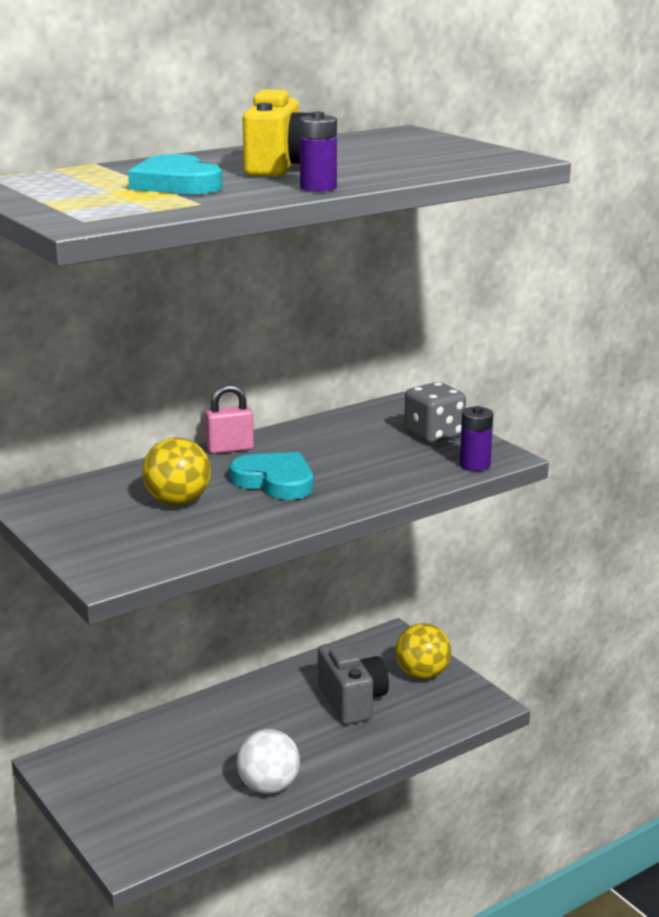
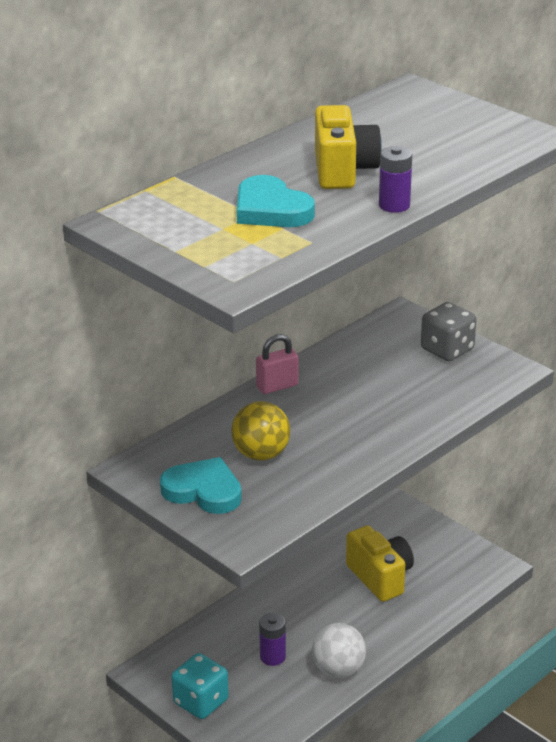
camera: 10 degrees left, 10 degrees up
(100, 800) = (201, 702): none -> turquoise dice
(275, 481) = (333, 421): turquoise heart -> turquoise heart (203, 491)
(352, 701) = (380, 577): grey camera -> yellow camera
(422, 674) = (432, 542): yellow ball -> none
(475, 465) = (494, 382): purple battery -> purple battery (272, 657)

